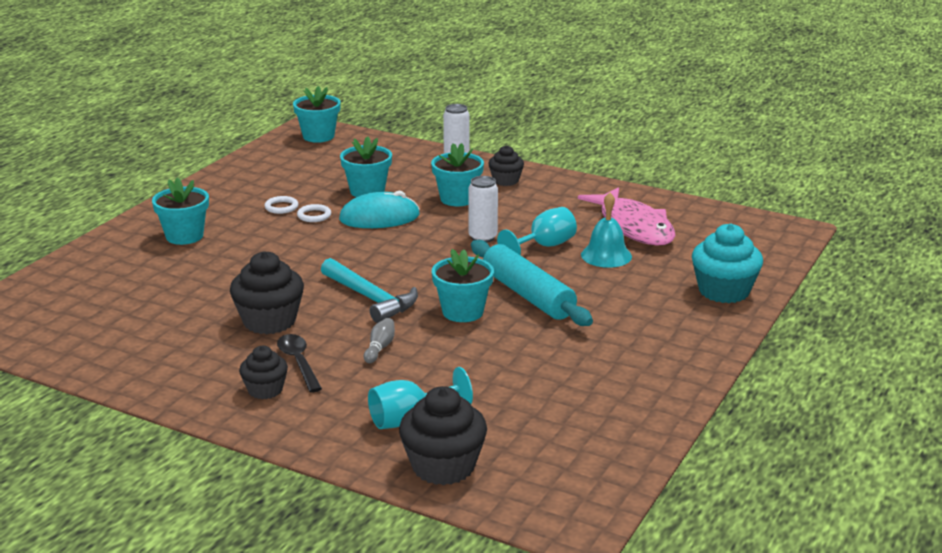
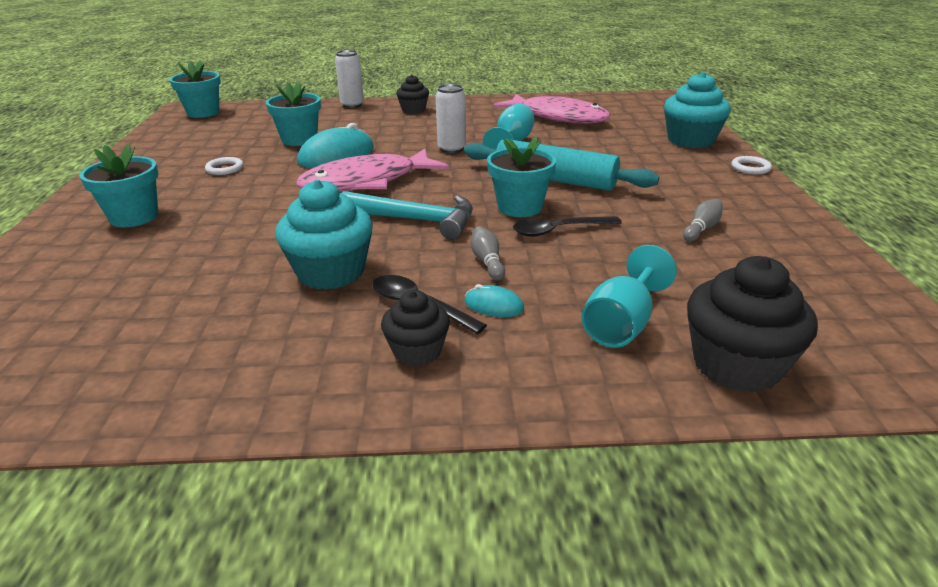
camera: 30 degrees left, 5 degrees up
(269, 321) = (331, 272): black cupcake -> turquoise cupcake
(314, 215) = (268, 168): white ring -> white ring (750, 168)
(345, 379) = (494, 305): none -> turquoise mouse
(373, 252) = (366, 182): none -> pink fish
(457, 199) = (390, 128): turquoise flower pot -> none
(464, 341) = (559, 230): none -> black spoon
(579, 376) = (701, 229): none -> grey bowling pin
(606, 255) = (569, 138): turquoise bell -> none

